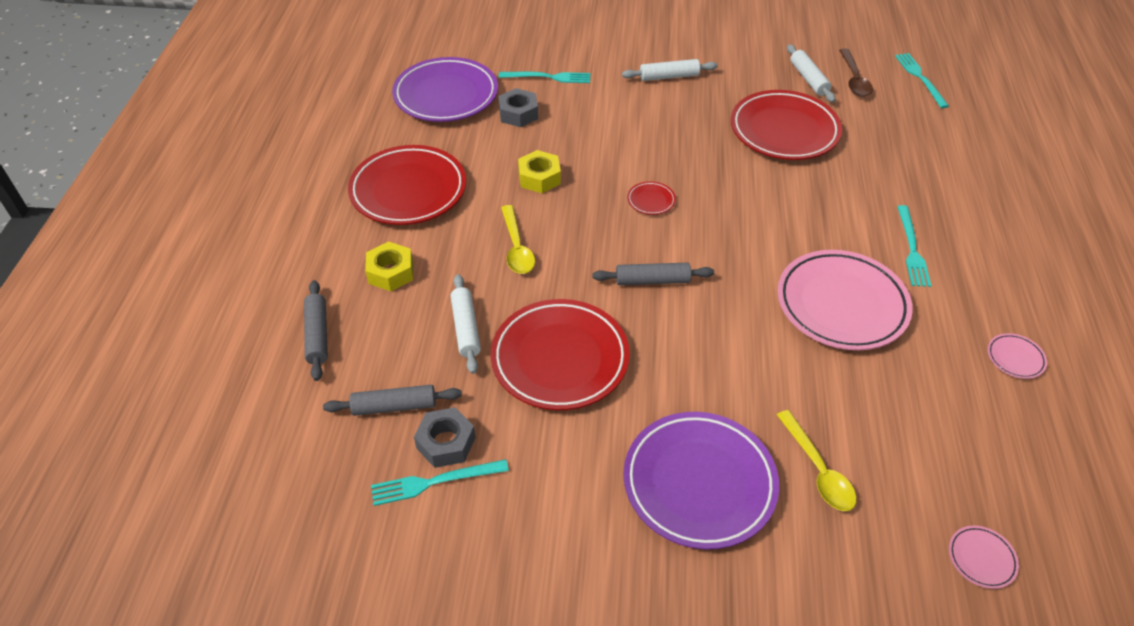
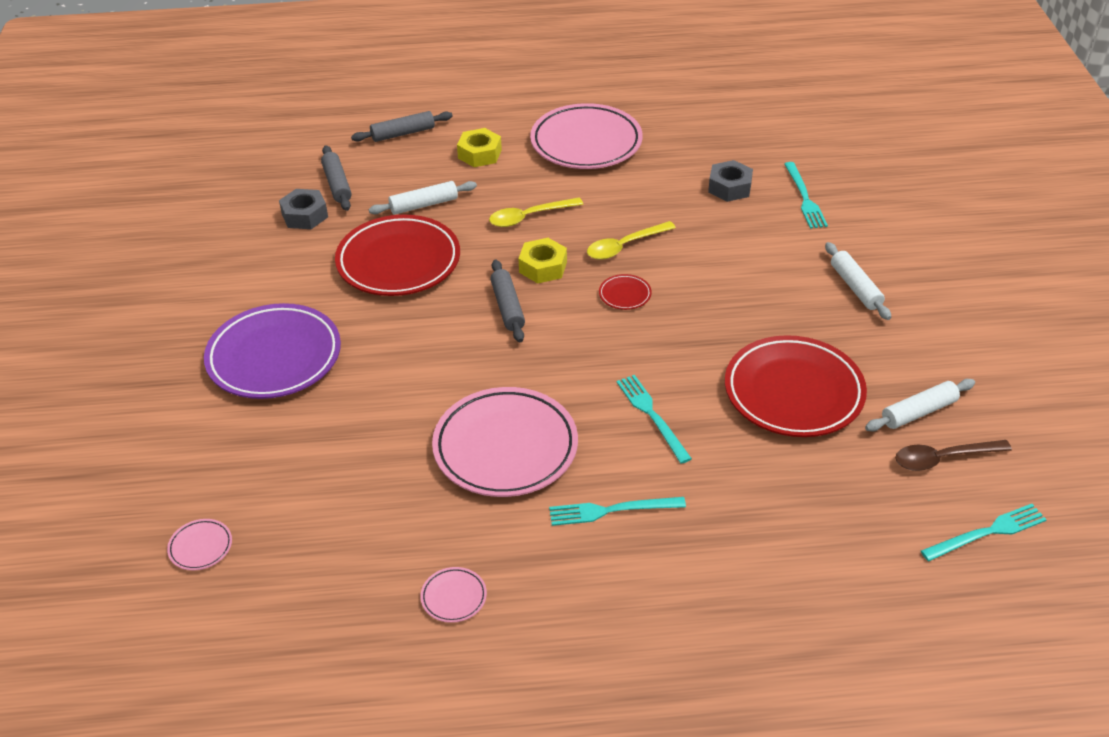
camera: 80 degrees right, 5 degrees down
(408, 190) = (586, 143): red plate -> pink plate
(434, 482) = (268, 217): turquoise fork -> turquoise fork (652, 415)
(446, 95) = (738, 137): purple plate -> none
(539, 178) = (633, 216): yellow nut -> yellow nut (543, 267)
(818, 470) = (291, 432): yellow spoon -> yellow spoon (624, 246)

